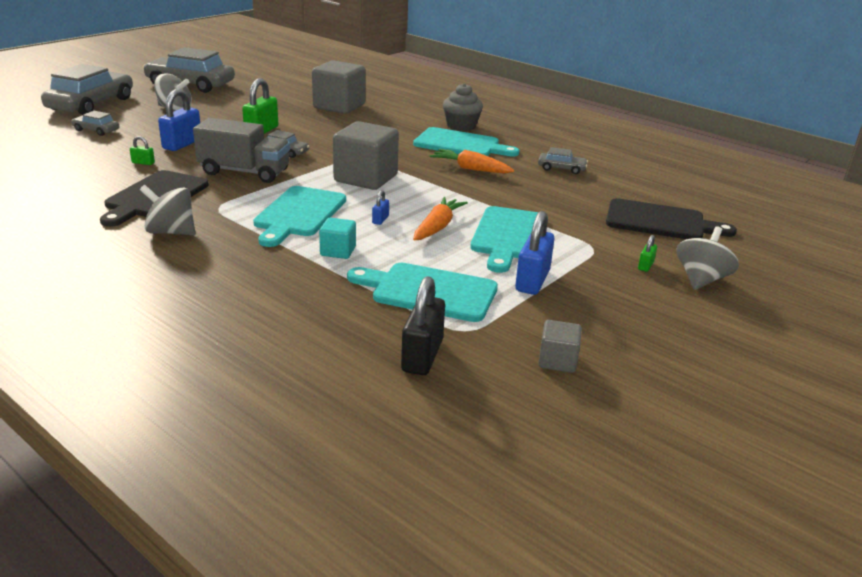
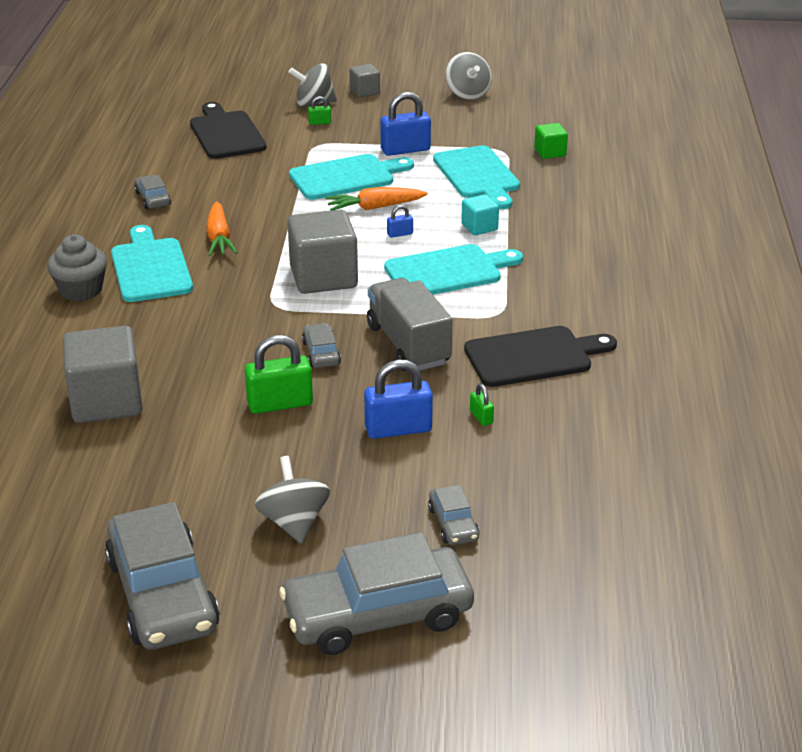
camera: 125 degrees left, 5 degrees up
(171, 232) = (571, 307): grey spinning top -> grey spinning top (467, 94)
(422, 356) = (550, 152): black padlock -> green cube
(557, 361) = (489, 119): grey cube -> grey cube (364, 91)

